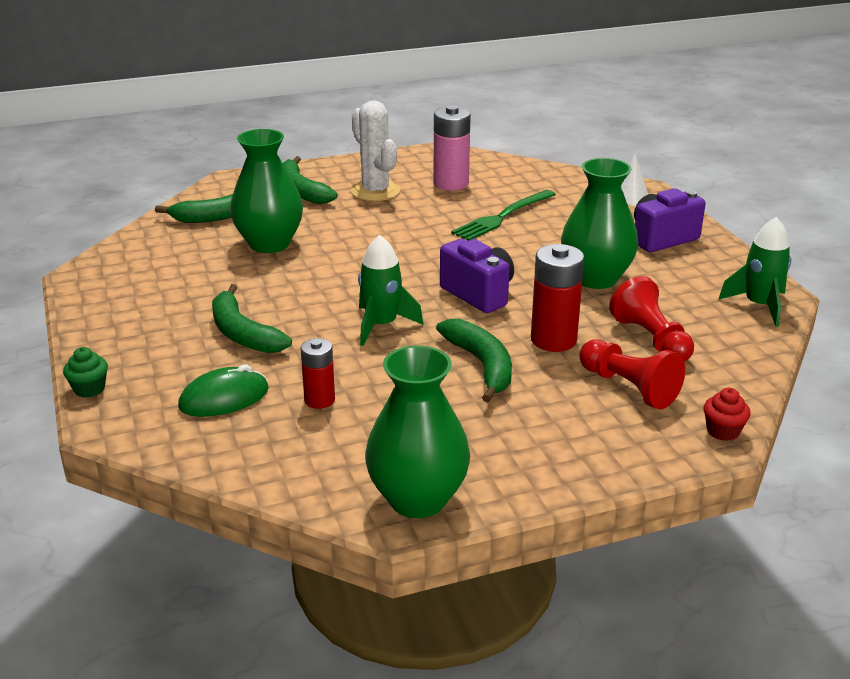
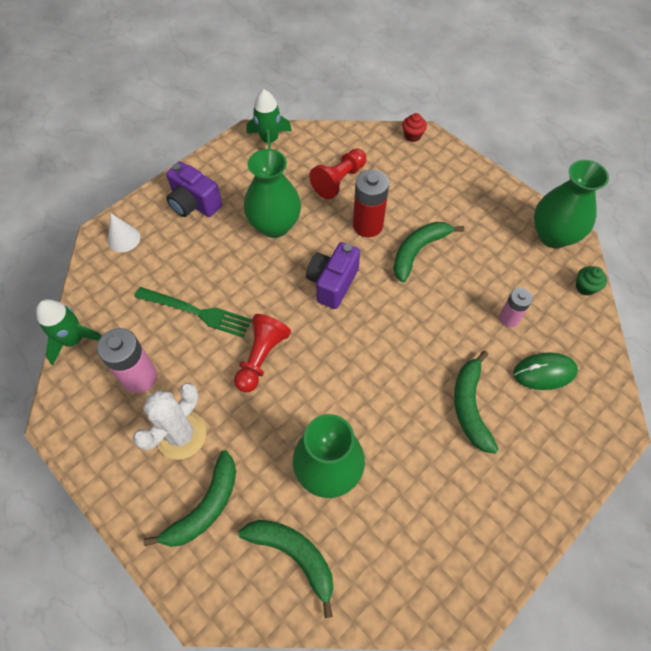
camera: 115 degrees left, 30 degrees up
(89, 389) = (595, 465): green cupcake -> green cupcake (585, 287)
(224, 398) = (544, 372): green mouse -> green mouse turned 45 degrees counterclockwise
(242, 333) = (470, 406): green banana -> green banana turned 150 degrees clockwise
(319, 400) = (509, 318): red battery -> pink battery
(381, 325) = (406, 324): green rocket -> green rocket (74, 340)
(629, 387) = (397, 179): red pawn -> red pawn (261, 357)

